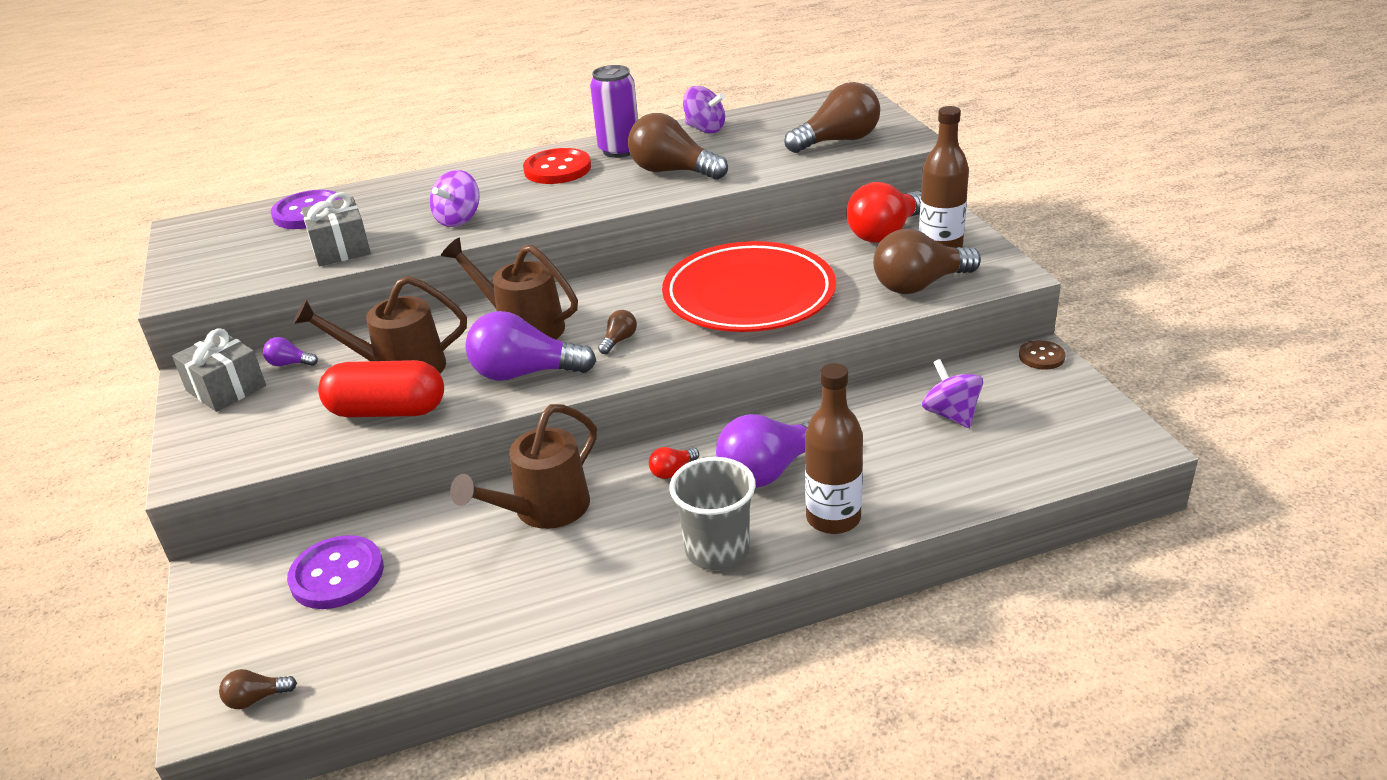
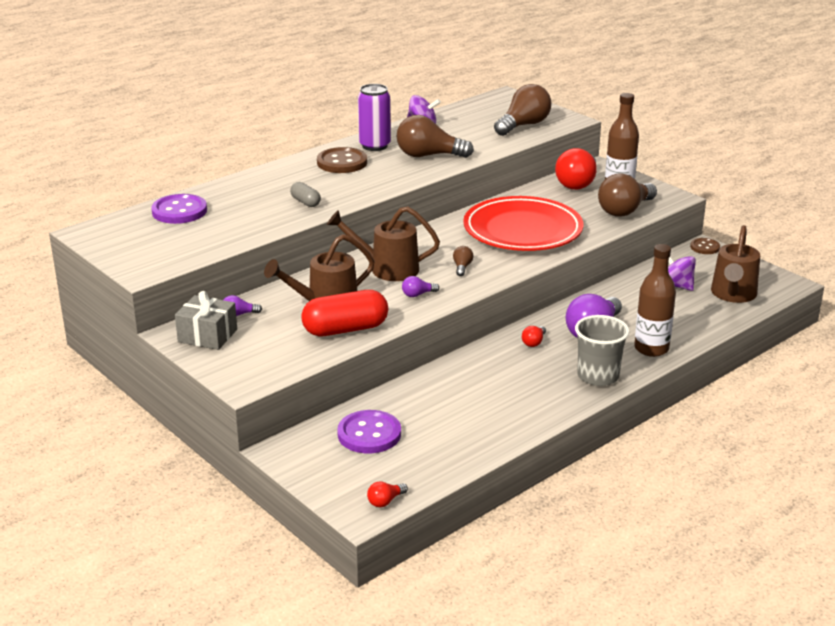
camera: 25 degrees left, 5 degrees down
(256, 698) = (385, 501): brown light bulb -> red light bulb
(341, 248) = (237, 230): grey gift -> none
(459, 219) = (305, 202): purple spinning top -> grey capsule
(525, 373) = (418, 294): purple light bulb -> purple light bulb, size x0.44
(542, 511) = (471, 377): brown watering can -> brown watering can (733, 295)
(557, 169) = (342, 162): red button -> brown button

